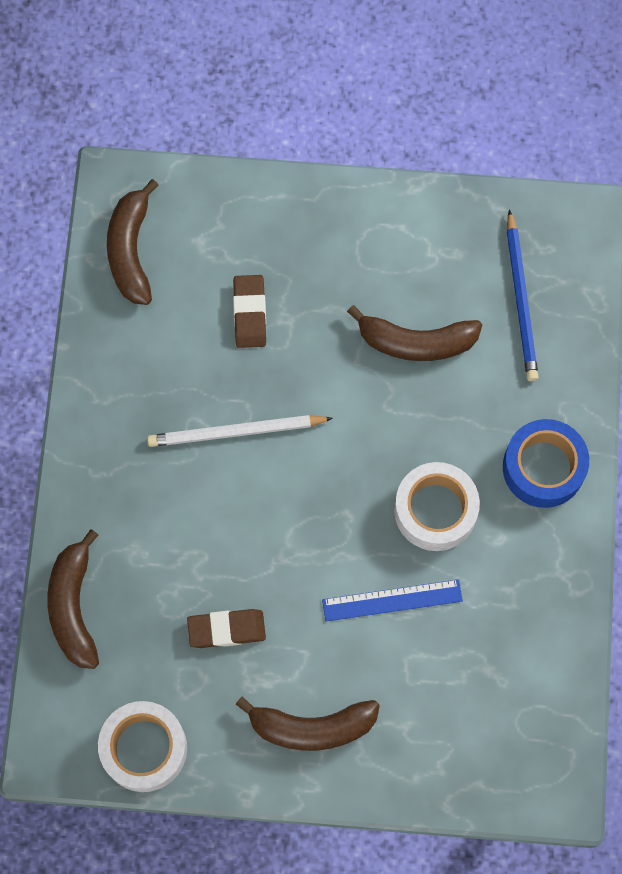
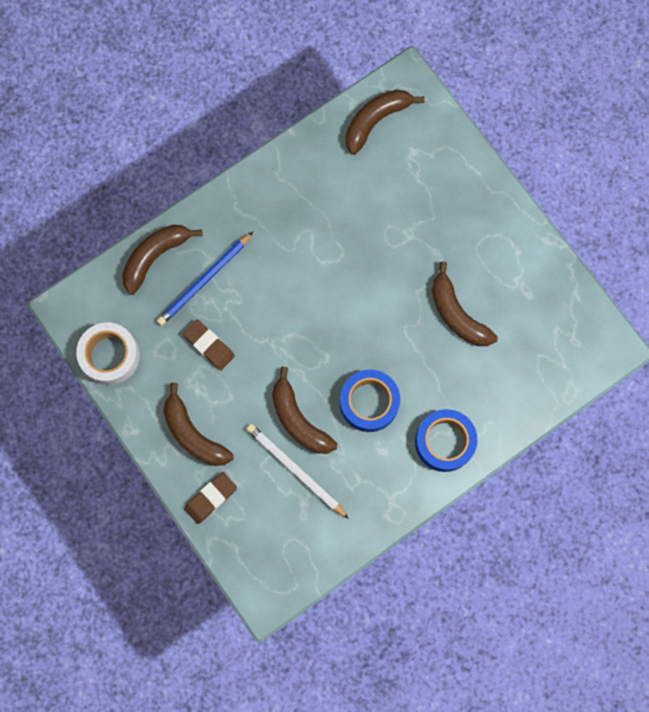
camera: 50 degrees right, 5 degrees up
(236, 432) = (321, 260): white pencil -> white pencil (295, 470)
(250, 313) = (395, 212): brown eraser -> brown eraser (211, 498)
(392, 600) = (299, 420): blue ruler -> brown banana
(435, 510) = (369, 402): white tape -> blue tape
(521, 300) = (532, 351): blue pencil -> blue pencil (204, 280)

